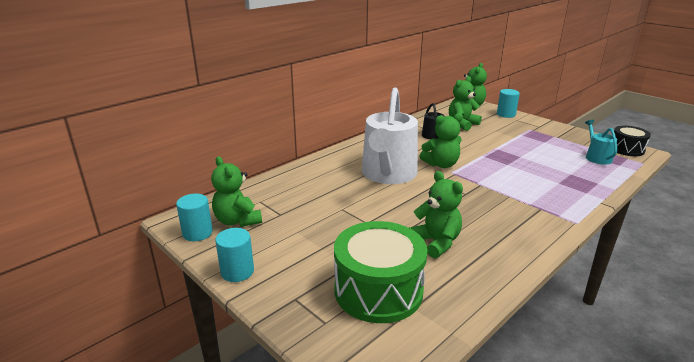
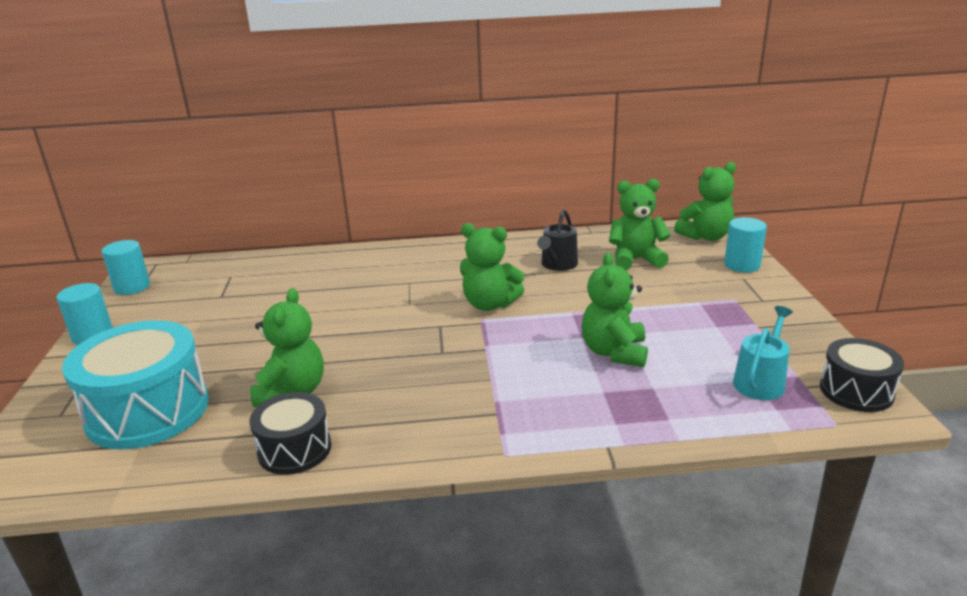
camera: 40 degrees right, 0 degrees up
(237, 220) = (178, 288): green teddy bear -> green teddy bear (614, 352)
(378, 290) = (148, 411): green drum -> turquoise drum
(388, 174) = (402, 293): white watering can -> none
(495, 266) = (294, 449): none -> black drum

